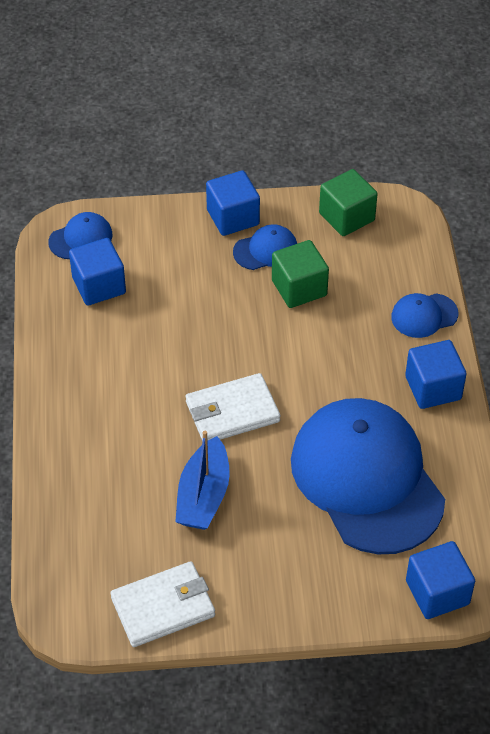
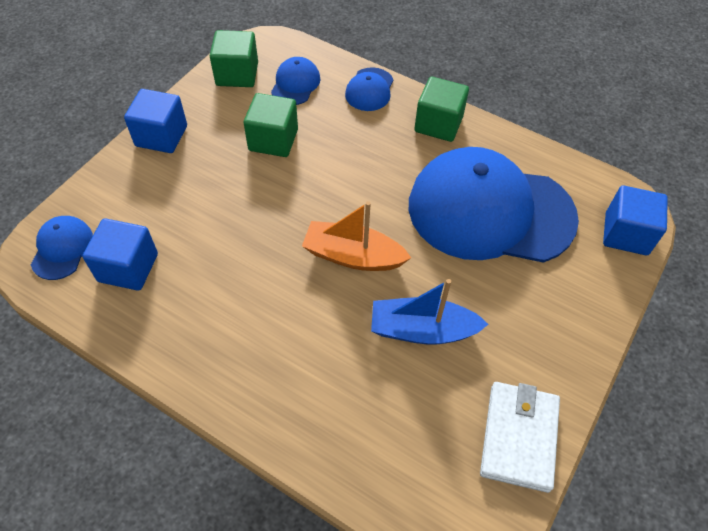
camera: 55 degrees left, 5 degrees up
(203, 495) = (422, 330): blue boat -> blue boat turned 135 degrees clockwise
(232, 412) = (353, 256): white wallet -> orange boat
(265, 250) = (215, 137): blue cap -> blue cap (295, 84)
(433, 388) = (438, 124): blue cube -> green cube

